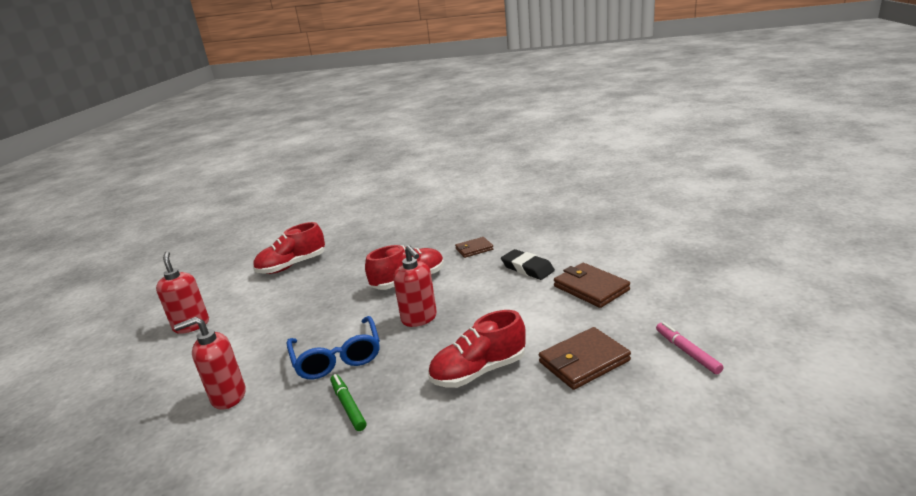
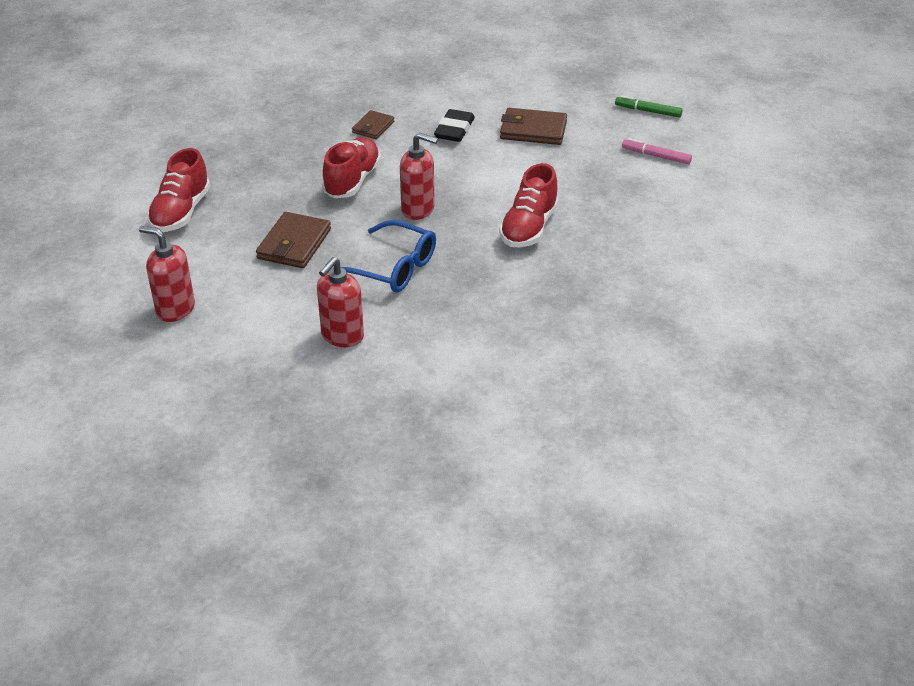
camera: 45 degrees left, 15 degrees up
(348, 406) = (462, 293): green marker -> green marker (648, 111)
(527, 268) = (454, 130): black eraser -> black eraser turned 75 degrees counterclockwise
(584, 361) = (596, 190): brown wallet -> brown wallet (294, 244)

